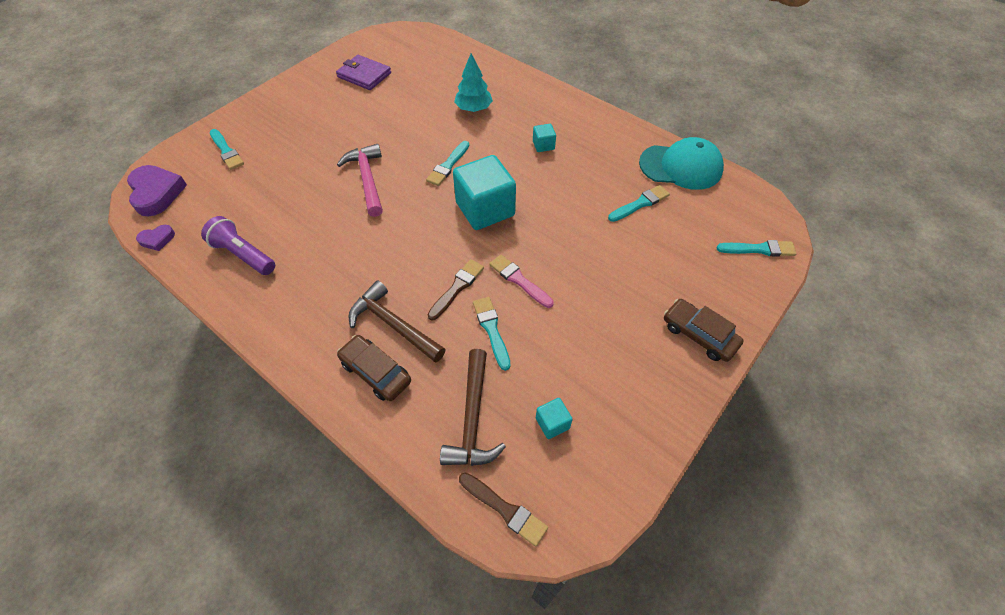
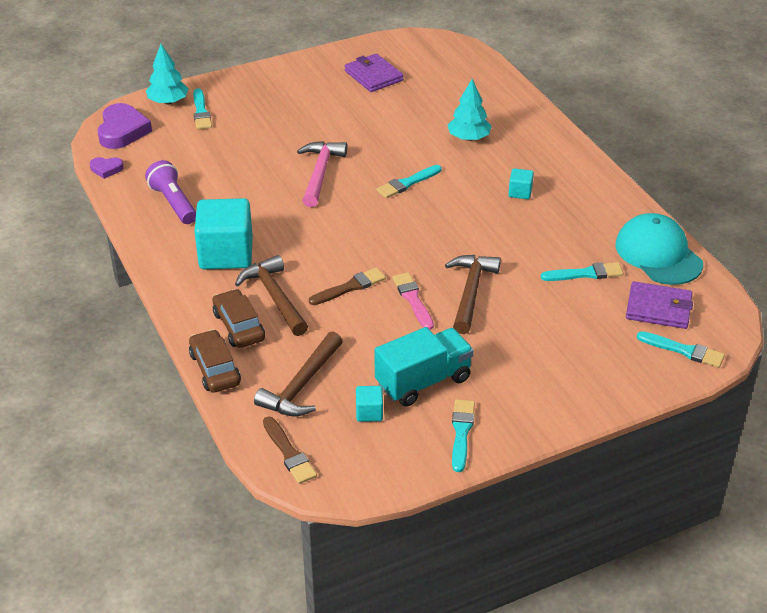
camera: 25 degrees right, 15 degrees down
(189, 150) = (168, 102): none -> turquoise tree
(485, 209) = (419, 232): turquoise cube -> turquoise cube (226, 254)
(491, 330) = (361, 329): turquoise brush -> turquoise brush (461, 432)
(562, 254) = (470, 292): none -> brown hammer
(579, 366) = (423, 381): none -> turquoise truck
(681, 167) = (658, 254): turquoise cap -> turquoise cap turned 150 degrees counterclockwise
(699, 335) = (559, 397): brown car -> brown car (215, 369)
(714, 216) = (658, 308): none -> purple wallet

